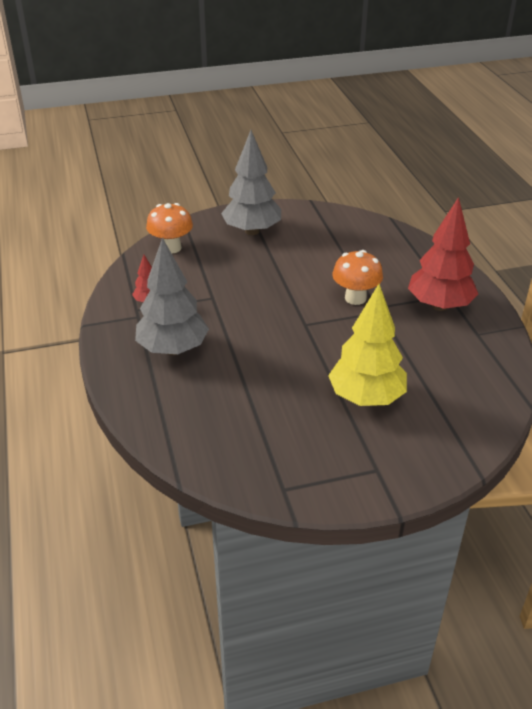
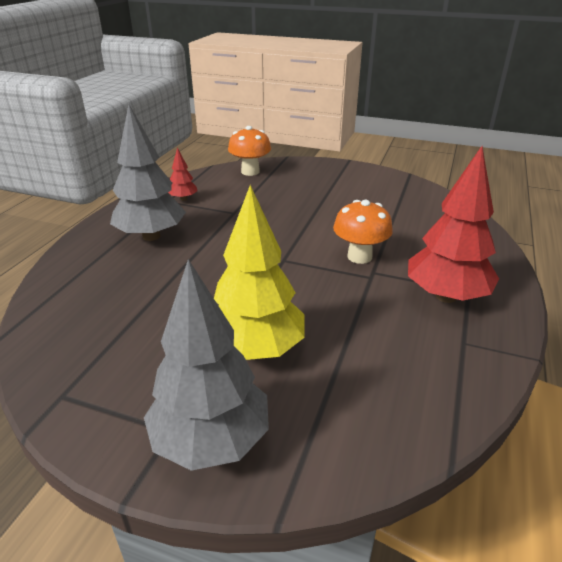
camera: 35 degrees right, 5 degrees down
(252, 231) = (329, 179): grey tree -> grey tree (211, 440)

